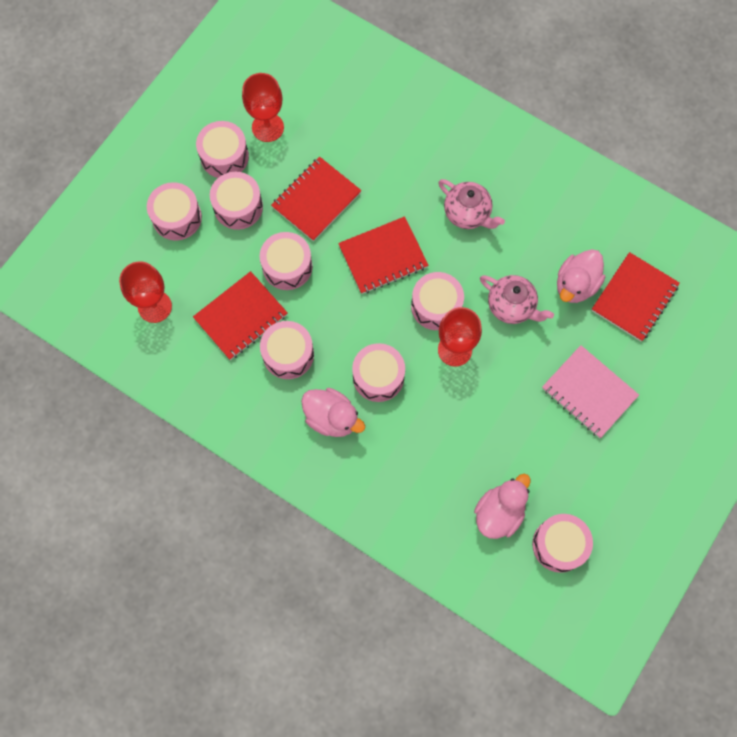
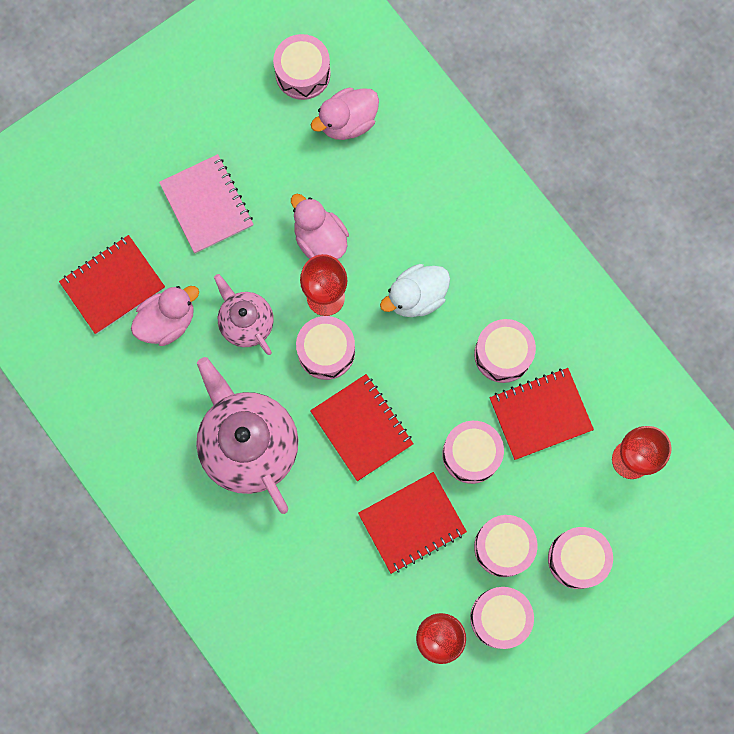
camera: 160 degrees left, 5 degrees up
(332, 418) = (479, 271): pink duck -> pink duck (320, 239)
(378, 377) = (416, 297): pink drum -> white duck
(383, 257) = (362, 428): red notebook -> red notebook turned 60 degrees clockwise
(467, 213) = (249, 445): pink teapot -> pink teapot, size x1.76

